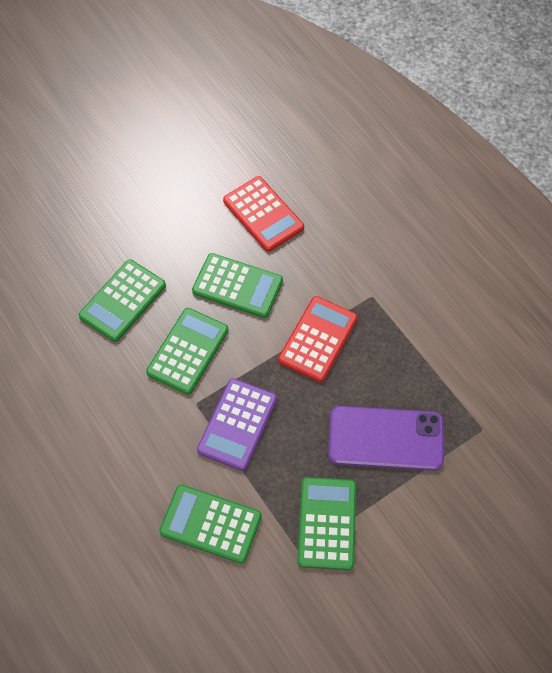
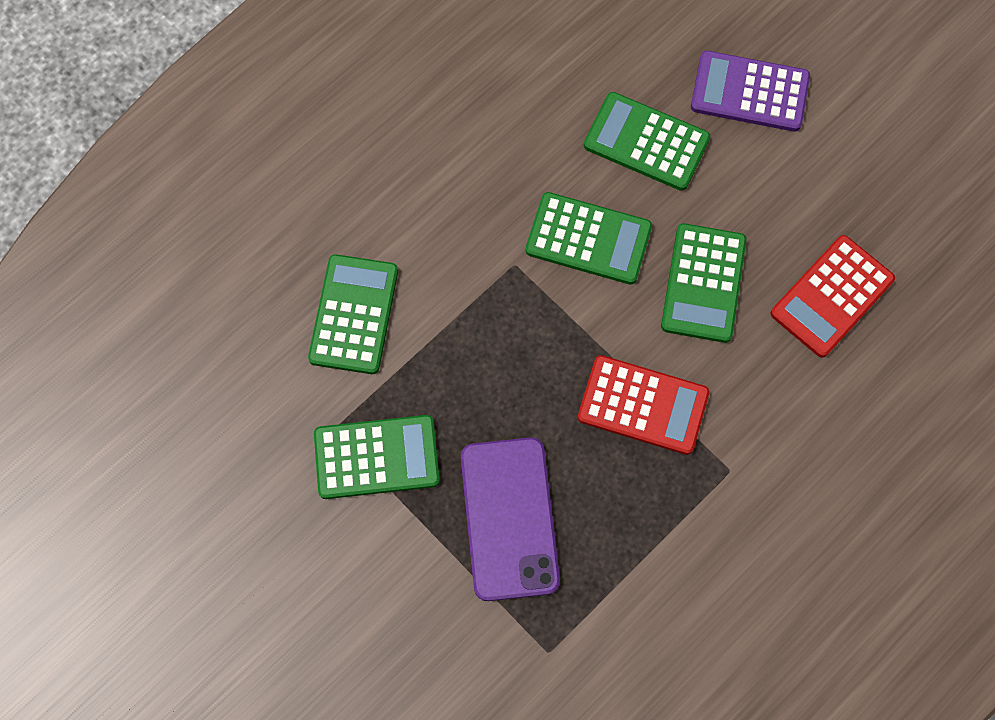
camera: 80 degrees right, 10 degrees up
(237, 424) = (494, 321): purple calculator -> purple calculator (749, 92)

